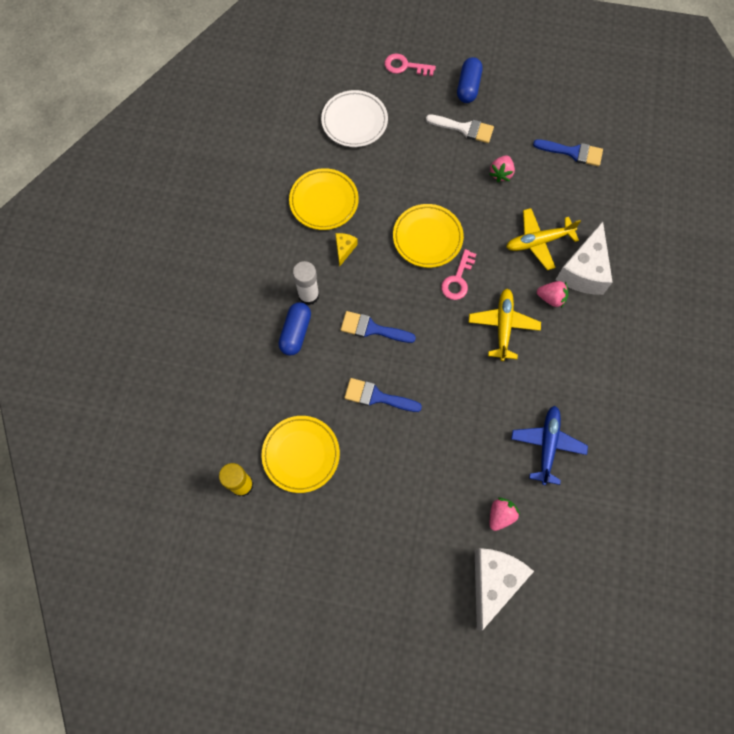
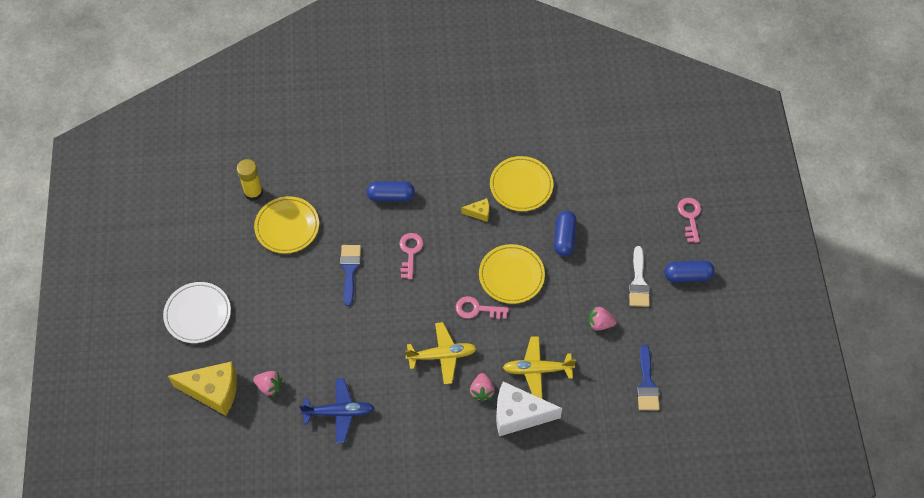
camera: 75 degrees right, 10 degrees down
(308, 295) = (427, 197): white glue stick -> none
(354, 121) = (612, 189): white plate -> white plate (198, 314)
(372, 329) = (410, 252): blue brush -> pink key
(397, 178) = (564, 238): none -> blue capsule
(493, 581) = (213, 391): white cheese -> yellow cheese
(538, 241) = (537, 370): yellow plane -> yellow plane turned 60 degrees counterclockwise

